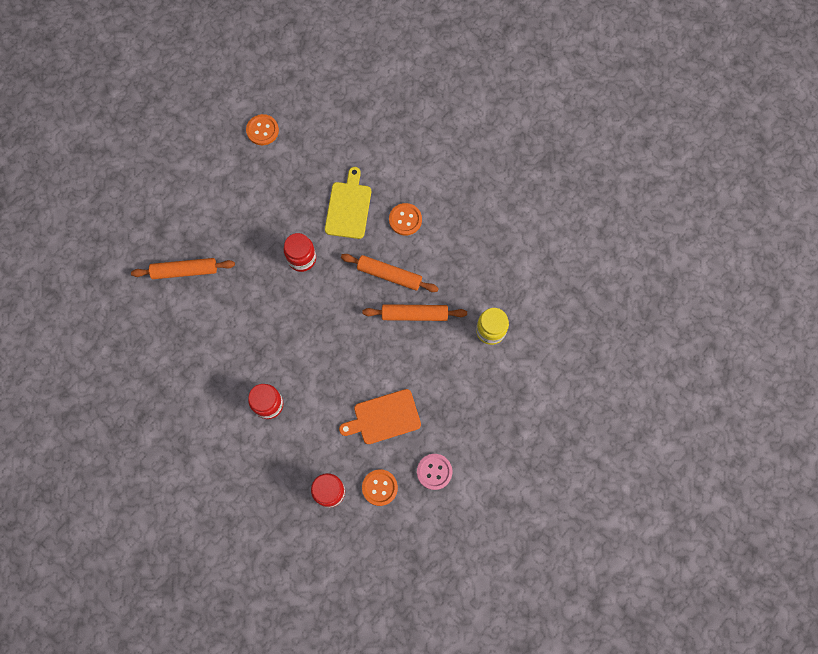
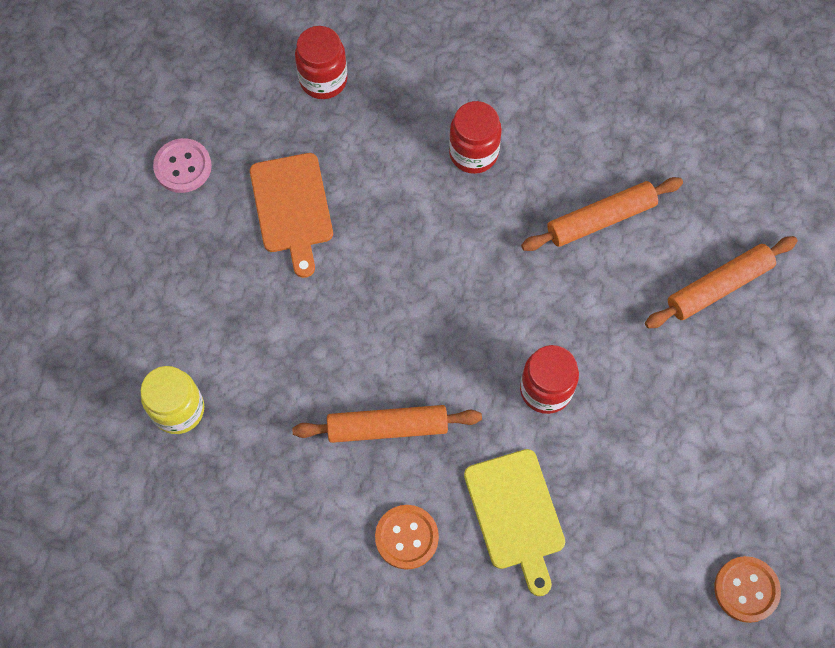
camera: 155 degrees right, 5 degrees down
(379, 487) = (254, 114): orange button -> none
(384, 417) = (292, 208): orange cutting board -> orange cutting board turned 120 degrees clockwise
(414, 315) = (315, 380): orange rolling pin -> orange rolling pin (600, 219)

